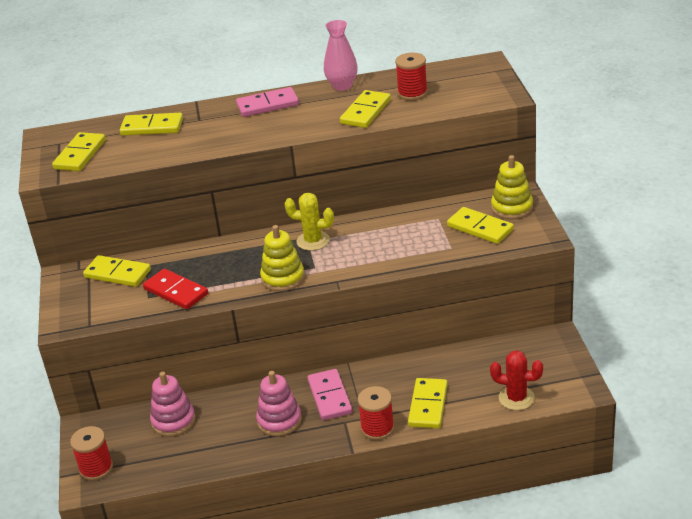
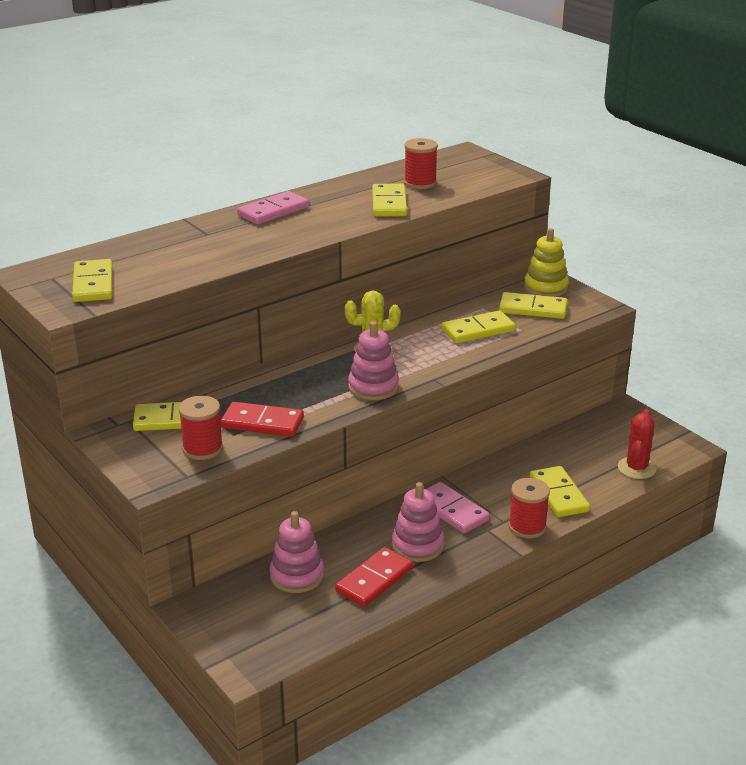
camera: 30 degrees left, 5 degrees down
(96, 468) = (244, 647): red spool -> red spool (202, 449)
(152, 127) = (157, 247): yellow domino -> yellow domino (478, 330)
(225, 441) = (374, 580): none -> red domino
(283, 278) = (373, 387): yellow stacking toy -> pink stacking toy
(342, 86) = (338, 186): pink vase -> none
(516, 398) = (636, 468): red cactus -> red cactus turned 60 degrees counterclockwise

